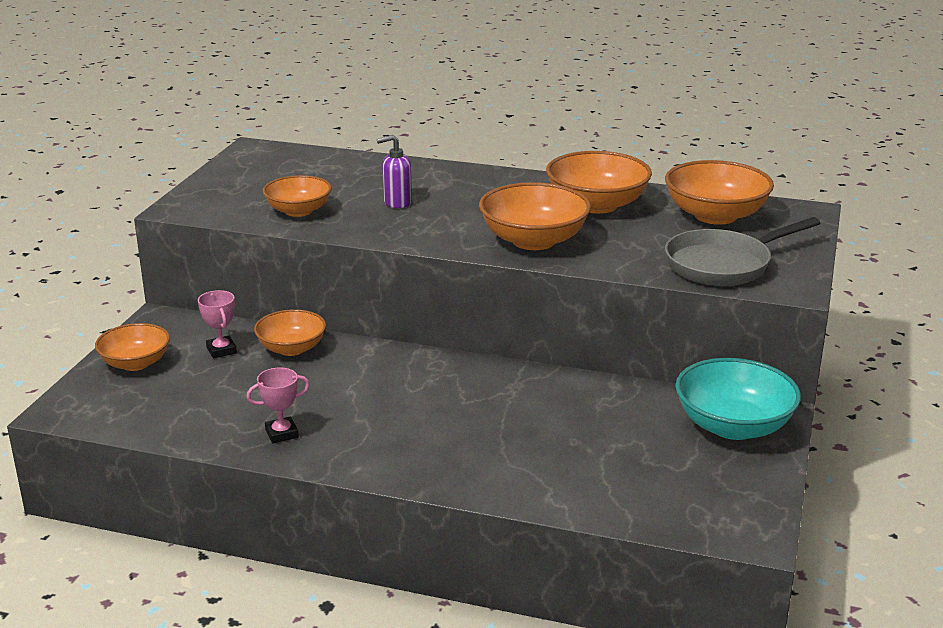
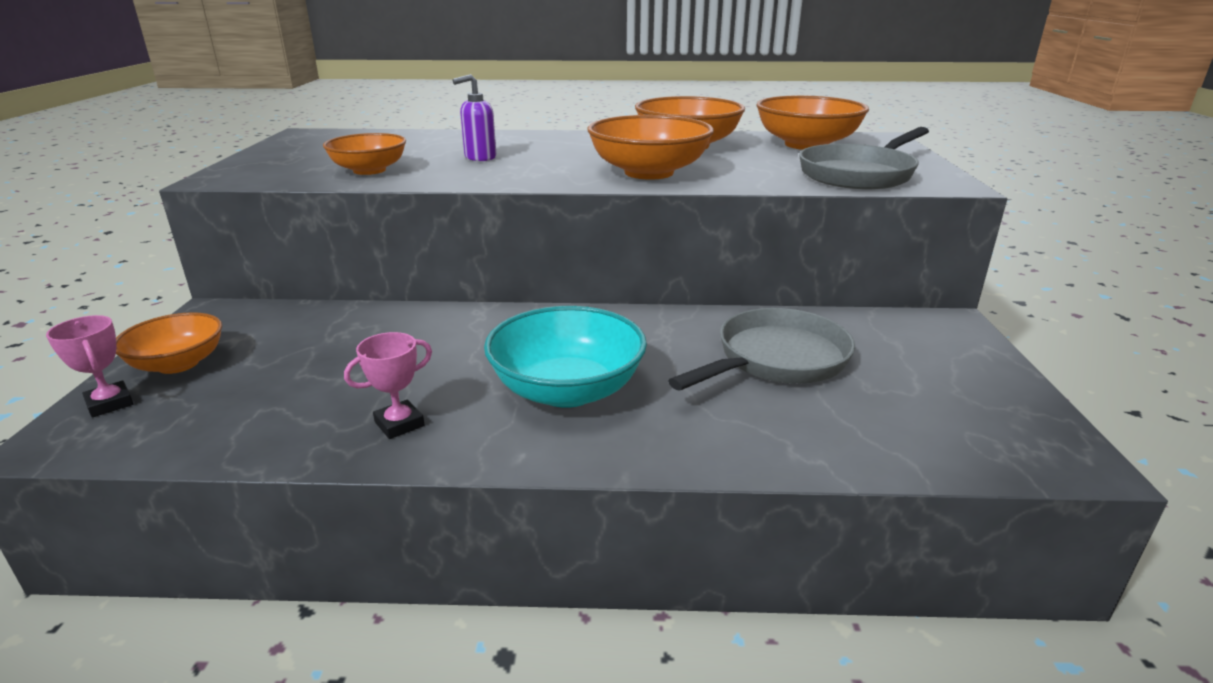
camera: 15 degrees left, 0 degrees up
(221, 350) = (296, 335): pink trophy -> pink trophy (110, 403)
(291, 348) = (385, 323): orange bowl -> none
(589, 425) = (776, 360): none -> grey pan
(733, 426) = (924, 339): turquoise bowl -> turquoise bowl (567, 390)

